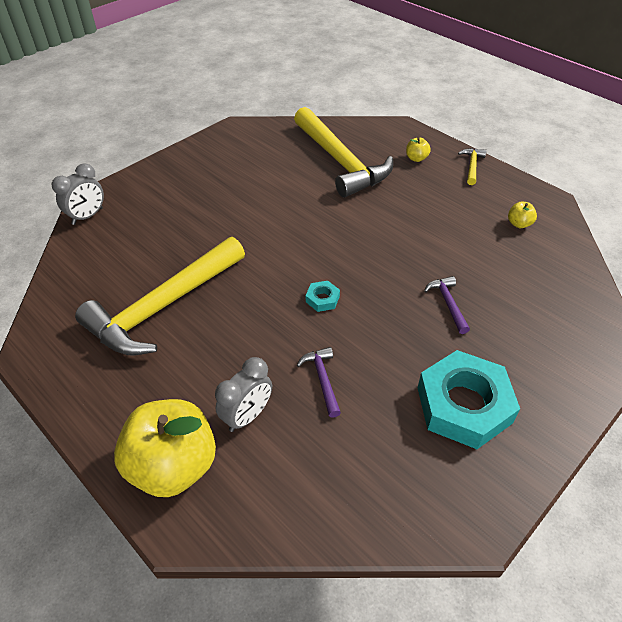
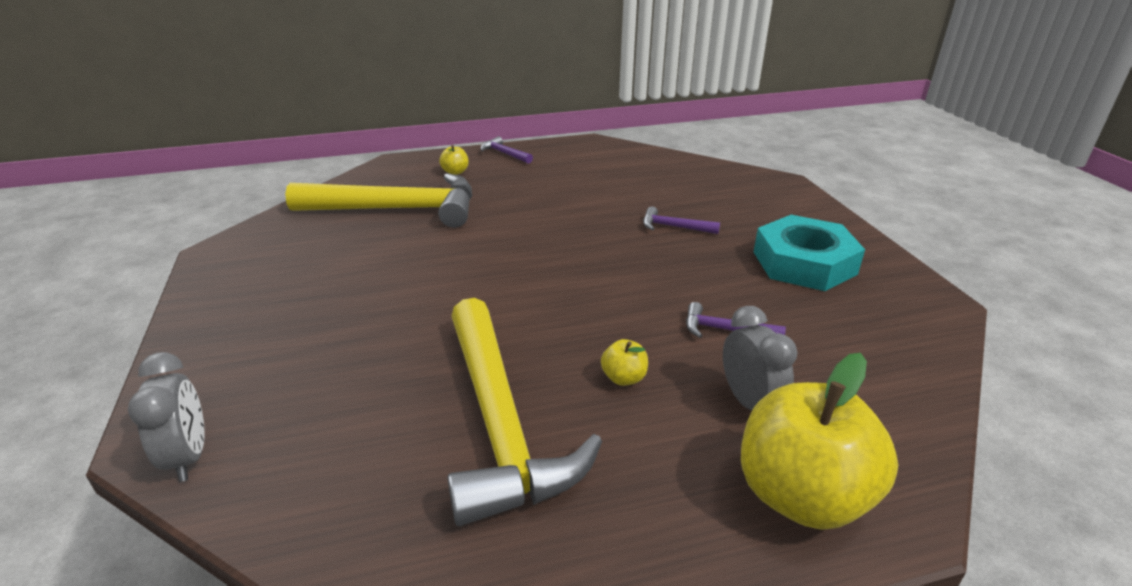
camera: 60 degrees left, 15 degrees down
(322, 299) = (605, 291): turquoise nut -> none
(472, 166) = (504, 153): yellow hammer -> purple hammer
(519, 224) = (605, 163): yellow apple -> yellow apple (624, 378)

